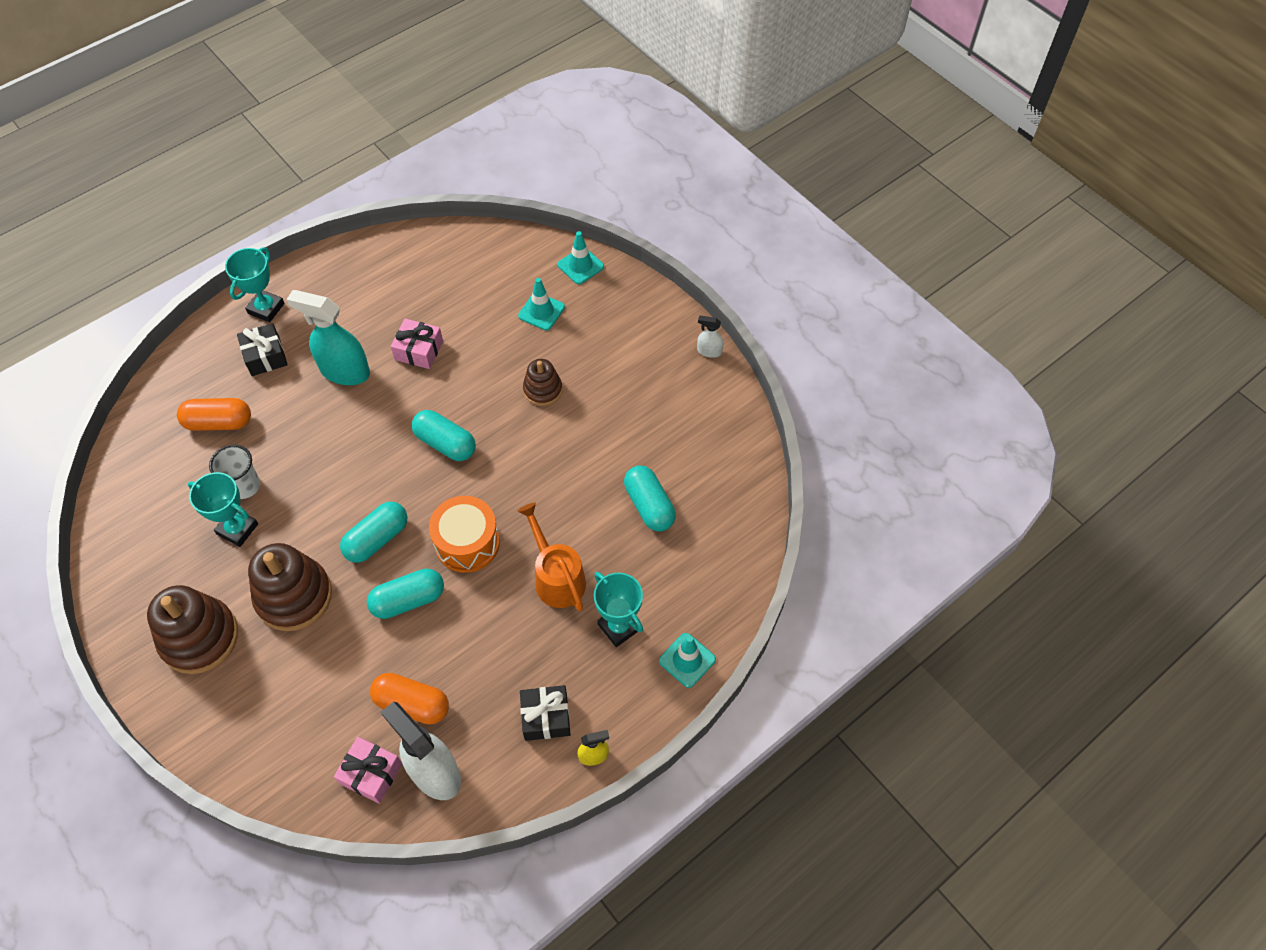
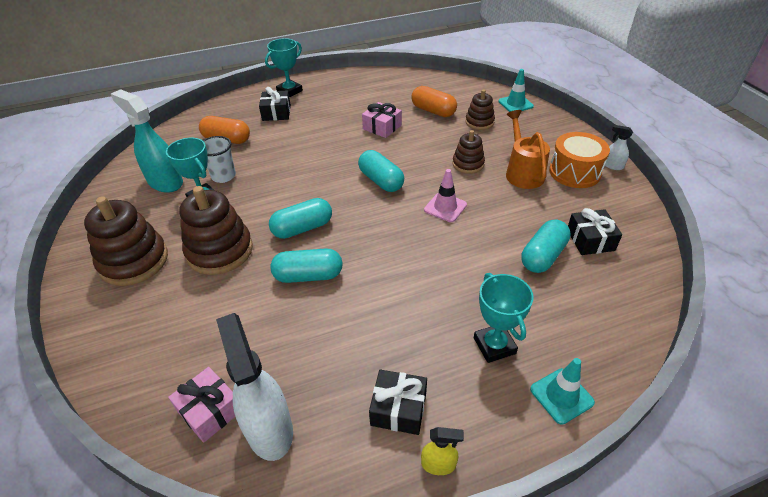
camera: 20 degrees right, 15 degrees down
(344, 371) = (325, 129): turquoise spray bottle -> turquoise spray bottle (165, 182)
(412, 704) = (276, 359): orange capsule -> orange capsule (433, 111)
(467, 543) = (374, 247): orange drum -> orange drum (574, 172)
(531, 465) = (445, 207): none -> pink traffic cone
(541, 311) = (479, 122): turquoise traffic cone -> brown stacking toy
(556, 577) = (444, 290): orange watering can -> orange watering can (522, 172)
(649, 505) = (543, 256): turquoise capsule -> turquoise capsule turned 45 degrees clockwise
(695, 470) = (590, 240): none -> black gift

